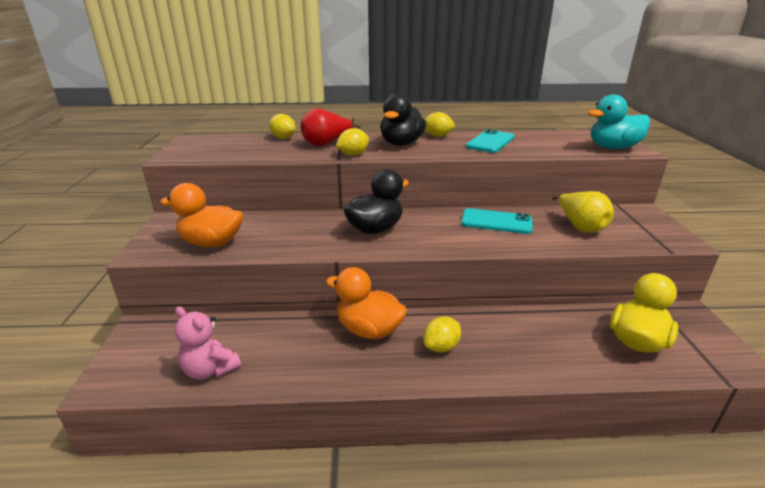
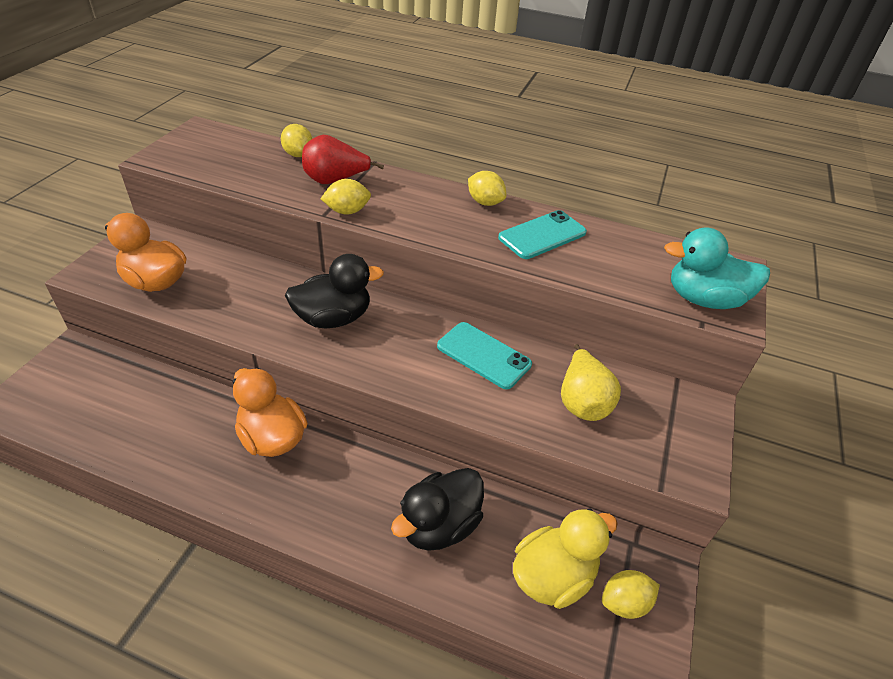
camera: 20 degrees right, 15 degrees up
(210, 370) = (98, 426): pink teddy bear -> none
(401, 144) = (424, 206): black duck -> black duck (439, 525)
(441, 347) = (327, 490): yellow lemon -> yellow lemon (624, 603)

